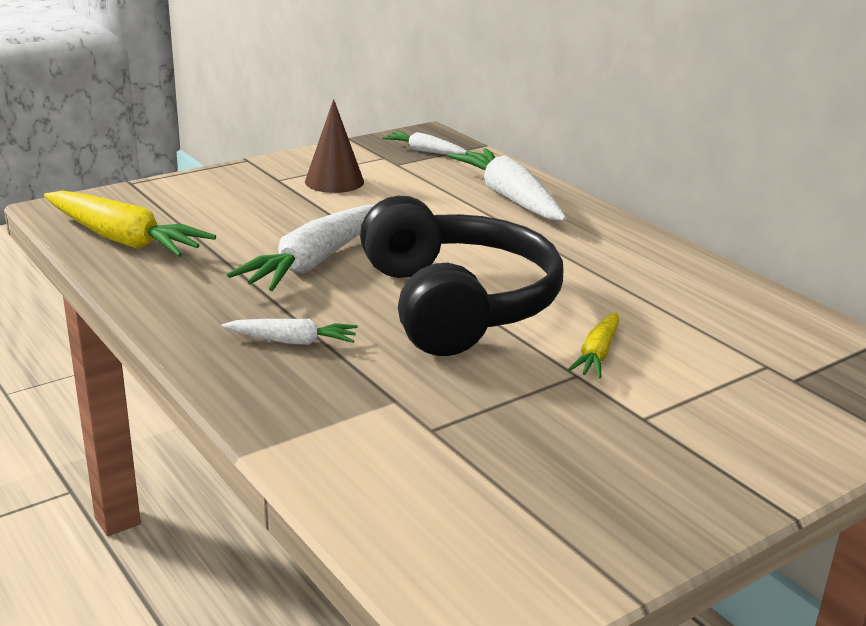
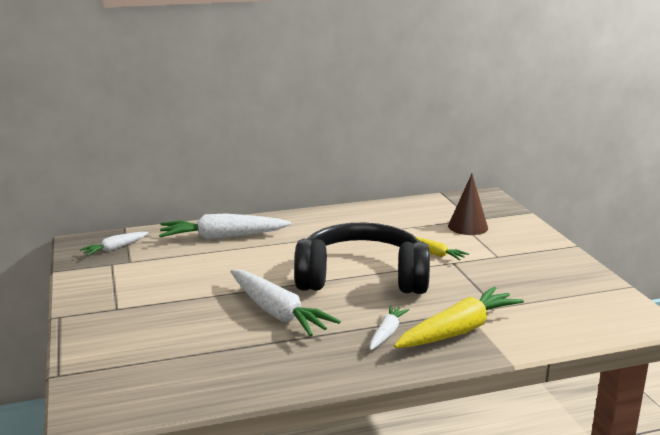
camera: 70 degrees left, 5 degrees down
(123, 239) = (183, 385): yellow carrot -> yellow carrot (458, 331)
(334, 181) = (141, 288): brown cone -> brown cone (468, 226)

